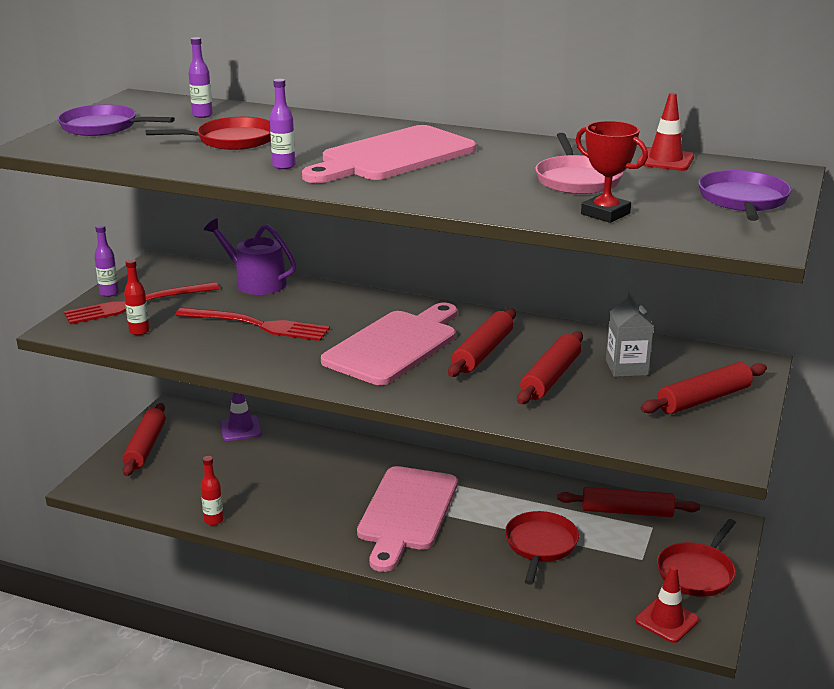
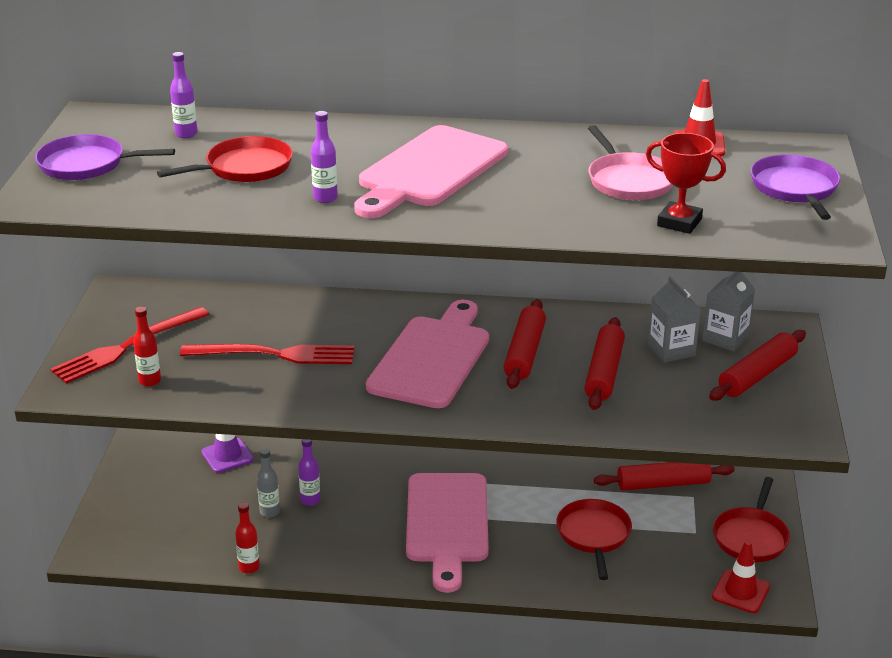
camera: 15 degrees left, 5 degrees up
(109, 293) = (86, 337): purple bottle -> purple bottle (310, 500)
(145, 447) = (131, 494): red rolling pin -> none
(254, 478) = (270, 512): none -> grey bottle
(255, 282) = (243, 300): purple watering can -> none
(686, 364) = (725, 338): none -> grey carton

